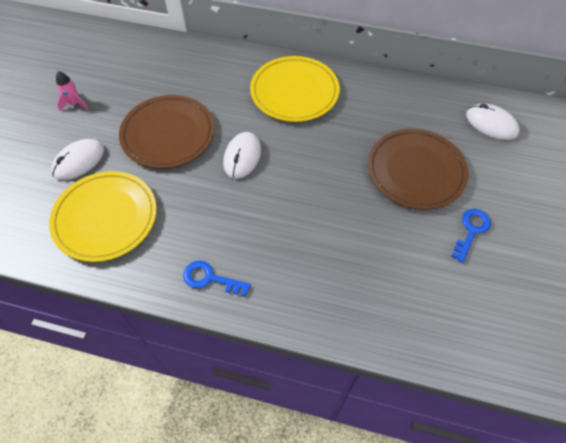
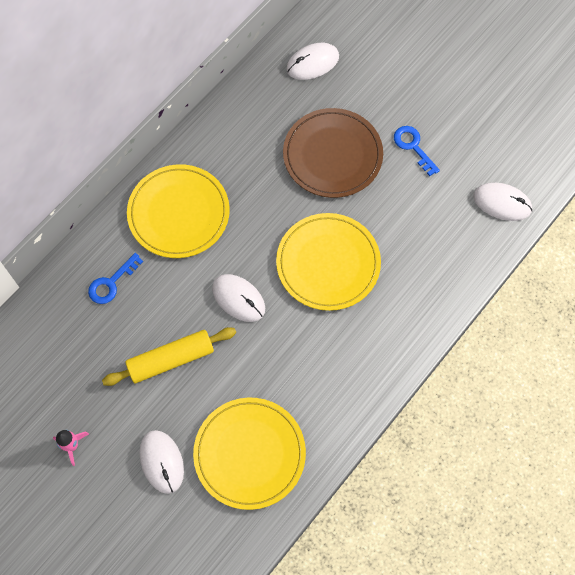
camera: 65 degrees left, 10 degrees up
(168, 134) = (171, 359): brown plate -> yellow rolling pin
(210, 279) = (362, 379): blue key -> blue key (111, 283)
(310, 207) = (328, 263): none -> yellow plate
(470, 337) = (502, 203): none -> white mouse

